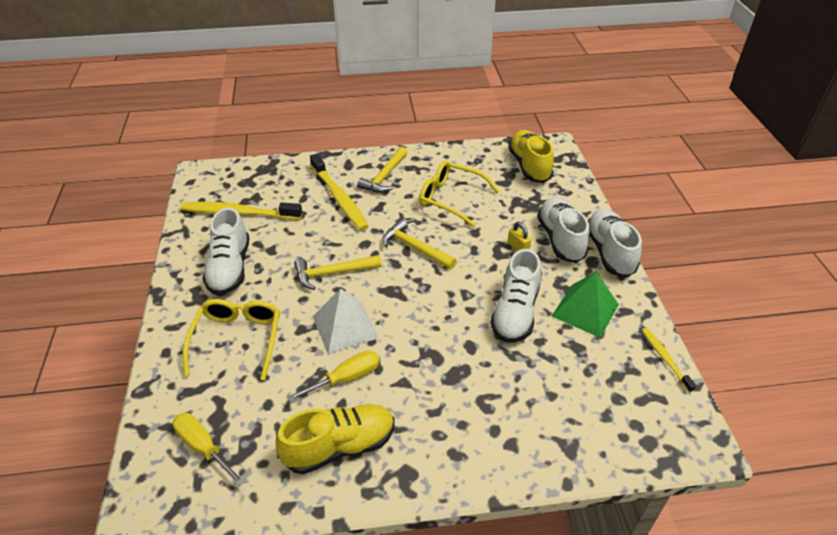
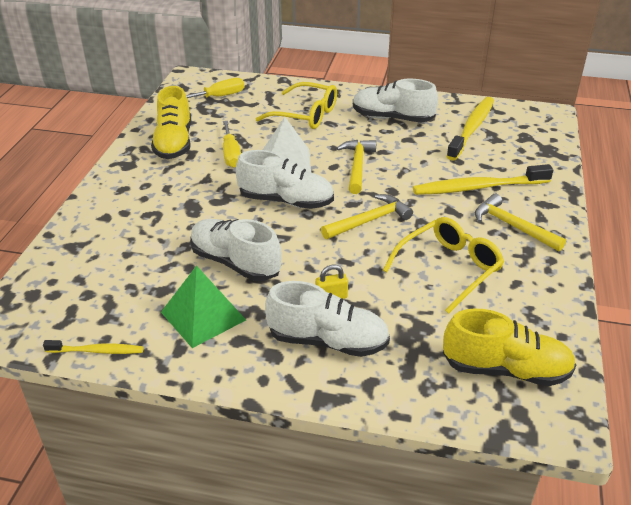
camera: 110 degrees right, 5 degrees down
(609, 252) = (279, 379): white shoe -> white shoe (286, 201)

